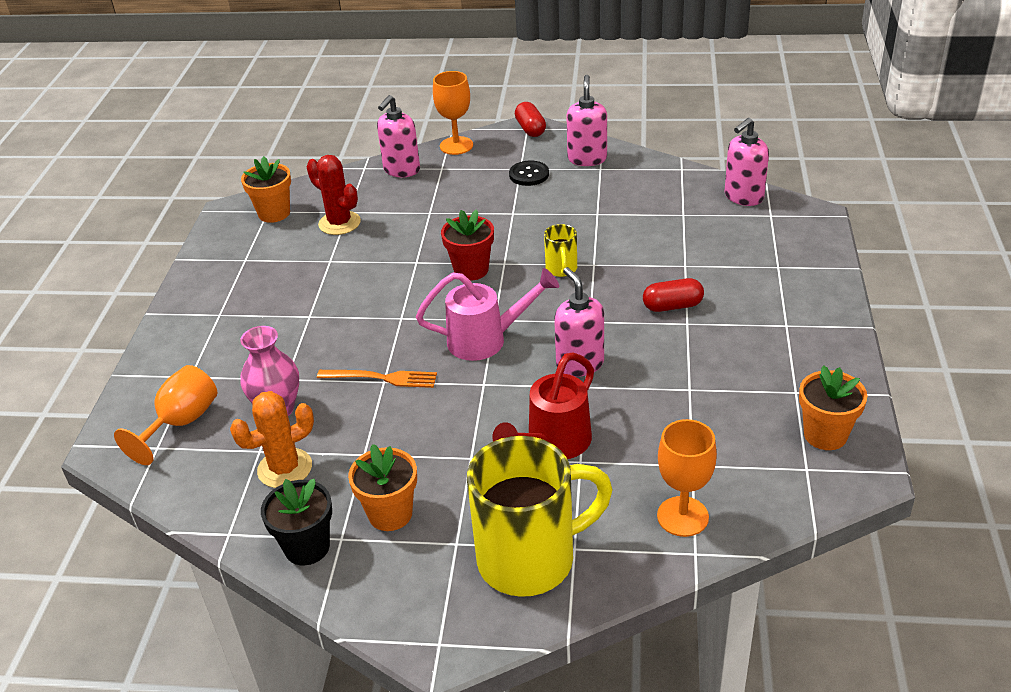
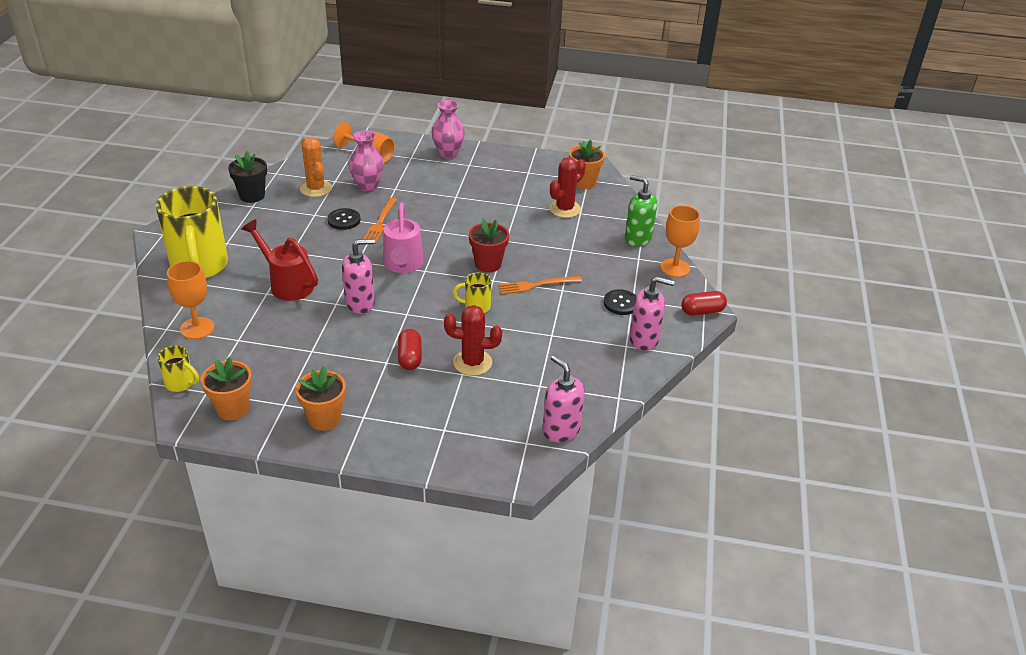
camera: 90 degrees right, 0 degrees up
(183, 339) = (448, 154): none -> pink vase
(378, 417) = (344, 220): none -> black button
(390, 514) = (261, 222): orange flower pot -> orange flower pot (324, 419)
(401, 170) = (637, 238): pink soap dispenser -> green soap dispenser
(508, 230) = (536, 285): none -> orange fork
(664, 260) = (472, 363): none -> red cactus
(803, 499) = (181, 383): none -> yellow mug

